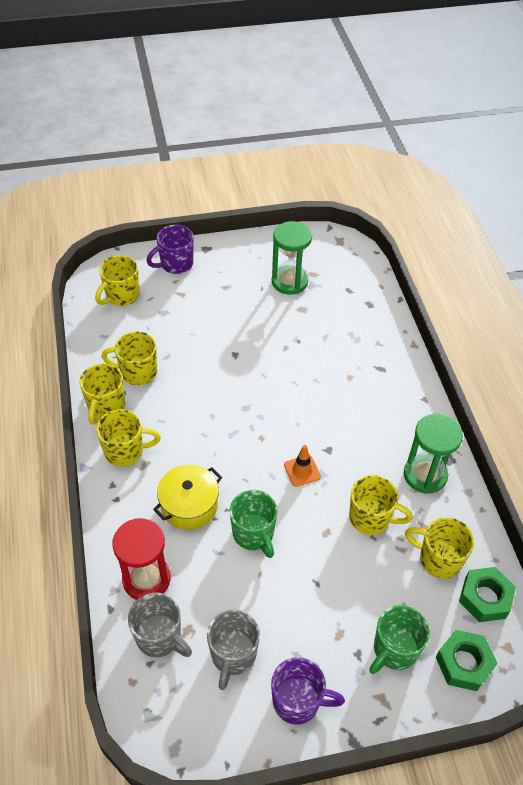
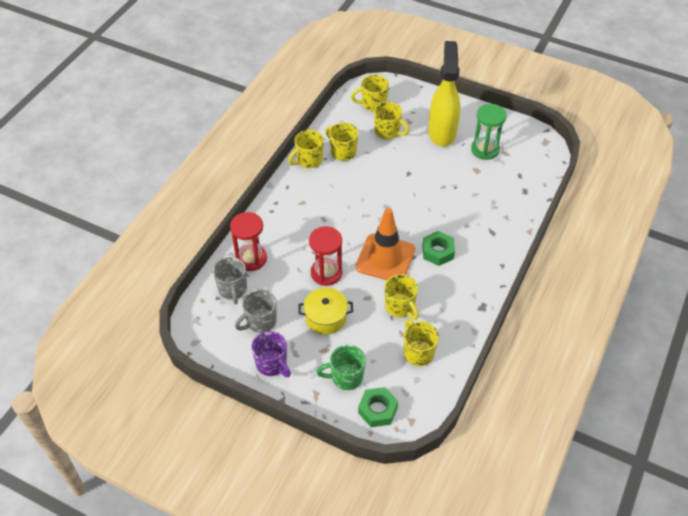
camera: 40 degrees right, 0 degrees up
(125, 451) = (298, 190): yellow mug -> yellow mug (388, 132)
(175, 264) = (422, 102): purple mug -> none
(189, 505) = (306, 237): yellow pot -> yellow pot (326, 317)
(228, 287) = (442, 132): none -> yellow spray bottle
(253, 534) = (326, 273): green mug -> red hourglass
(302, 471) = (385, 258): orange traffic cone -> orange traffic cone, size x2.32
(425, 475) = (457, 305): green hourglass -> none
(485, 598) = (424, 389): green nut -> green nut (438, 251)

